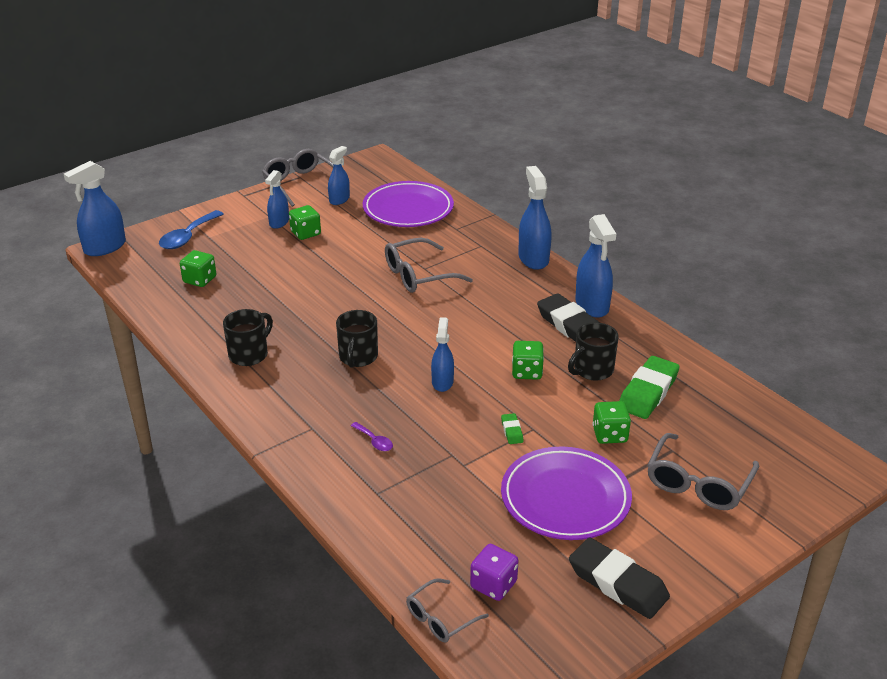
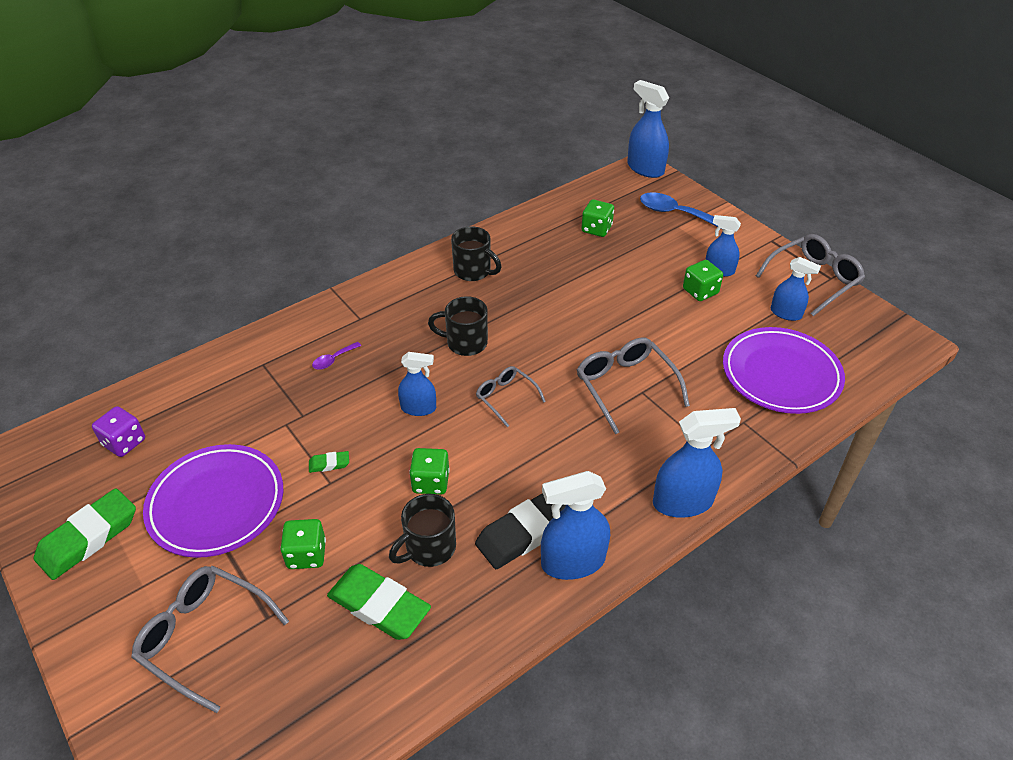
camera: 90 degrees right, 10 degrees up
(440, 618) = (102, 407): grey glasses -> grey glasses (506, 397)
(592, 370) = (429, 548): black mug -> black mug turned 90 degrees counterclockwise
(617, 583) = (88, 538): black eraser -> green eraser

